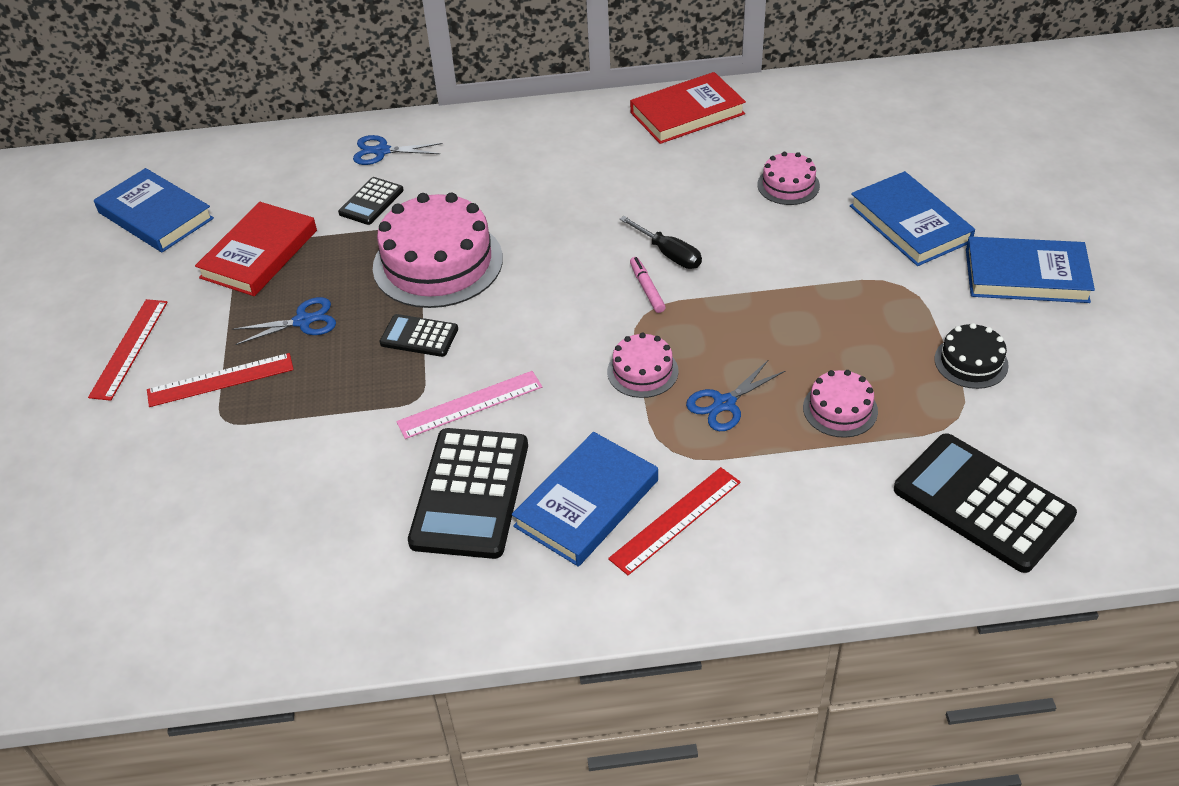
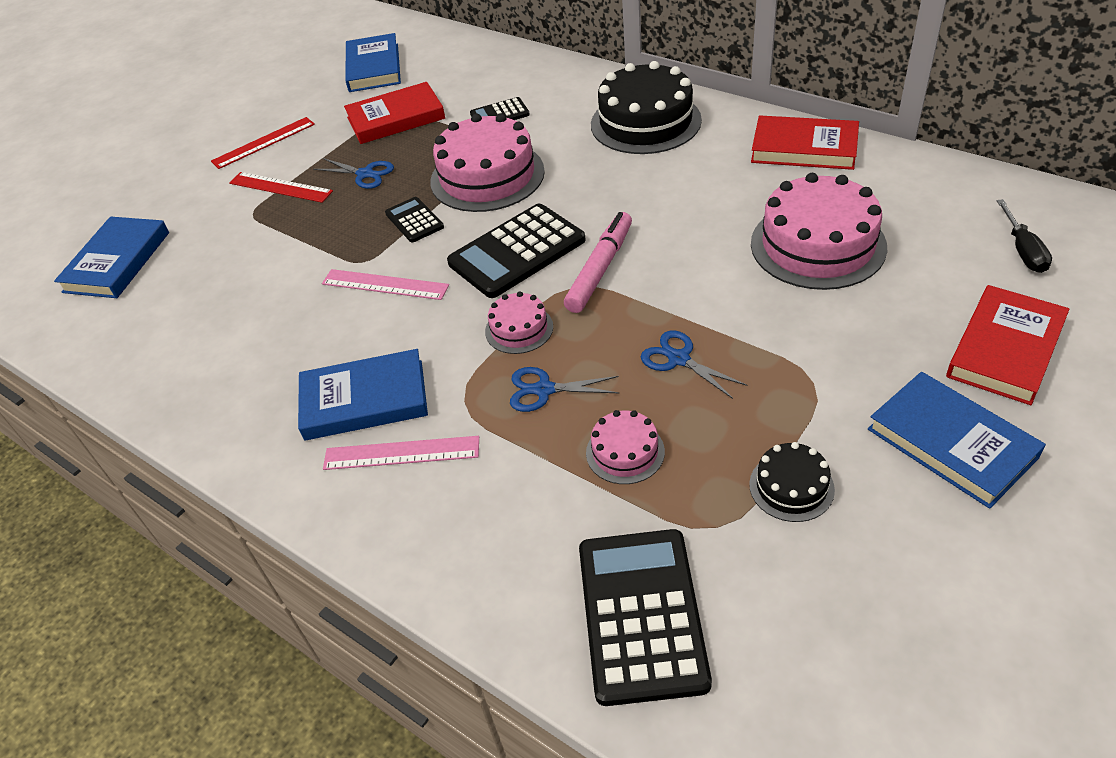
camera: 45 degrees right, 0 degrees up
(382, 151) = (548, 83): blue scissors -> blue scissors (679, 359)
(470, 493) = (310, 345): black calculator -> black calculator (517, 252)
(526, 148) = (645, 122): none -> black cake
(647, 289) = (600, 269): pink marker -> pink marker, size x1.85
(669, 254) = (649, 252): black screwdriver -> black screwdriver (1023, 251)
(675, 520) = (401, 453): red ruler -> pink ruler
(788, 185) = (817, 245): pink cake -> pink cake, size x2.01
(909, 224) = (890, 333): blue book -> blue book (117, 262)
(988, 196) = (1005, 349): none -> red book

